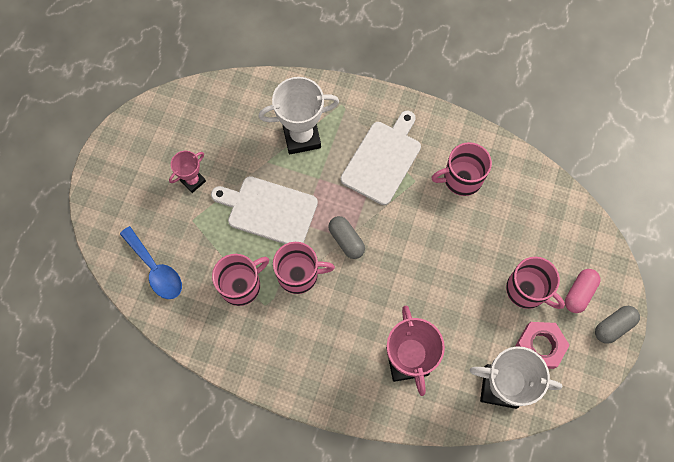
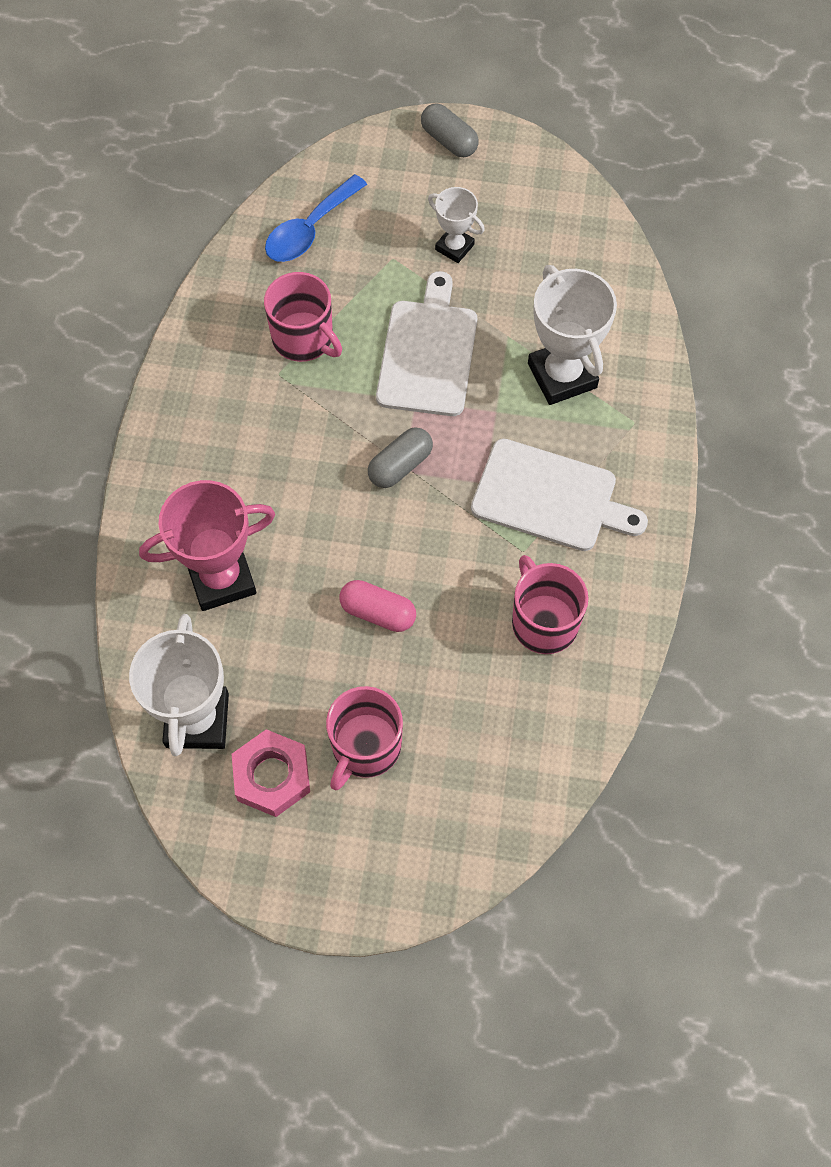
camera: 80 degrees right, 5 degrees down
(193, 181) = (454, 247): pink trophy -> white trophy
(299, 274) = (333, 410): pink mug -> none
(579, 293) = (374, 833): pink capsule -> pink capsule (378, 612)
(613, 326) = (324, 895): grey capsule -> grey capsule (449, 140)

